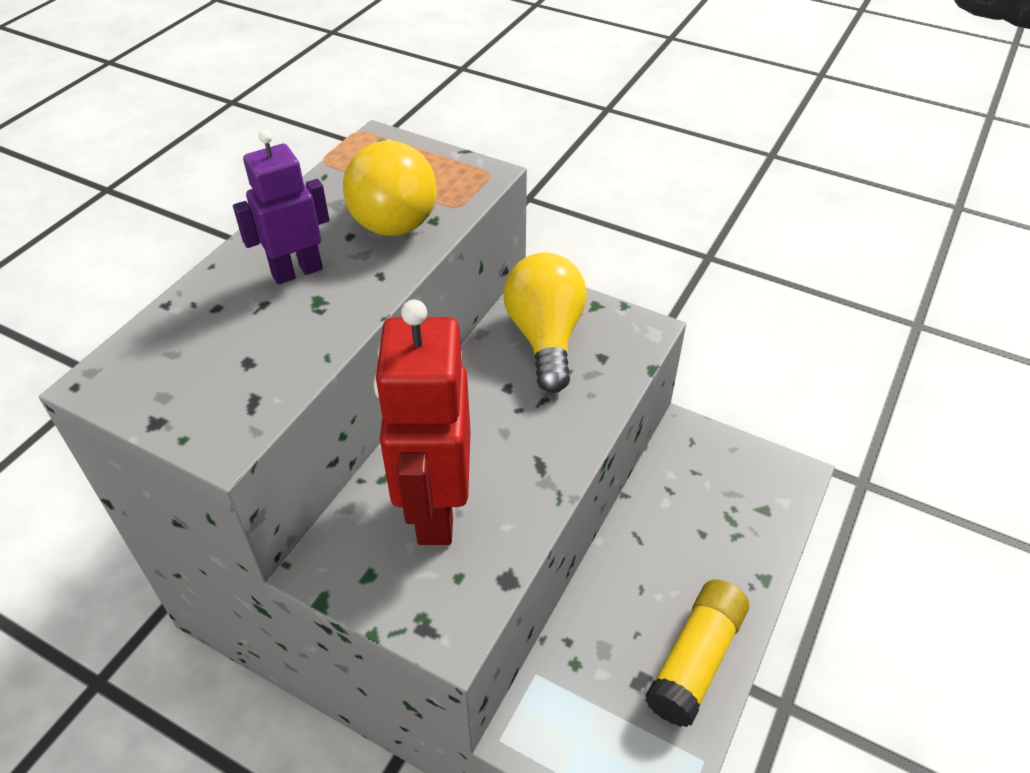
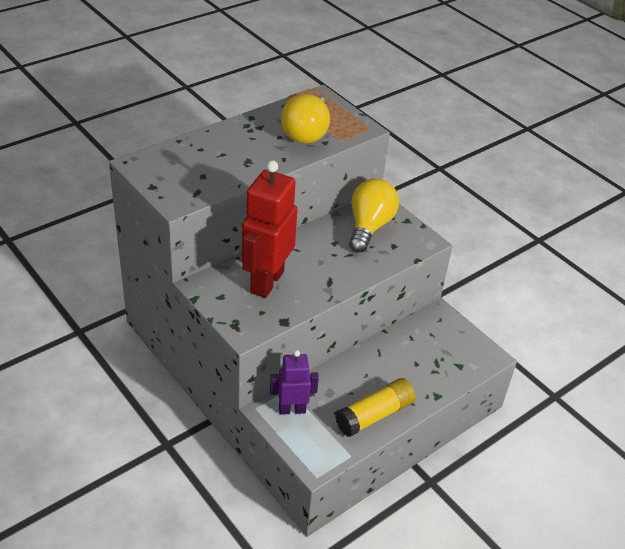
camera: 20 degrees right, 5 degrees down
(297, 271) = (245, 145): purple robot -> purple robot (292, 409)

